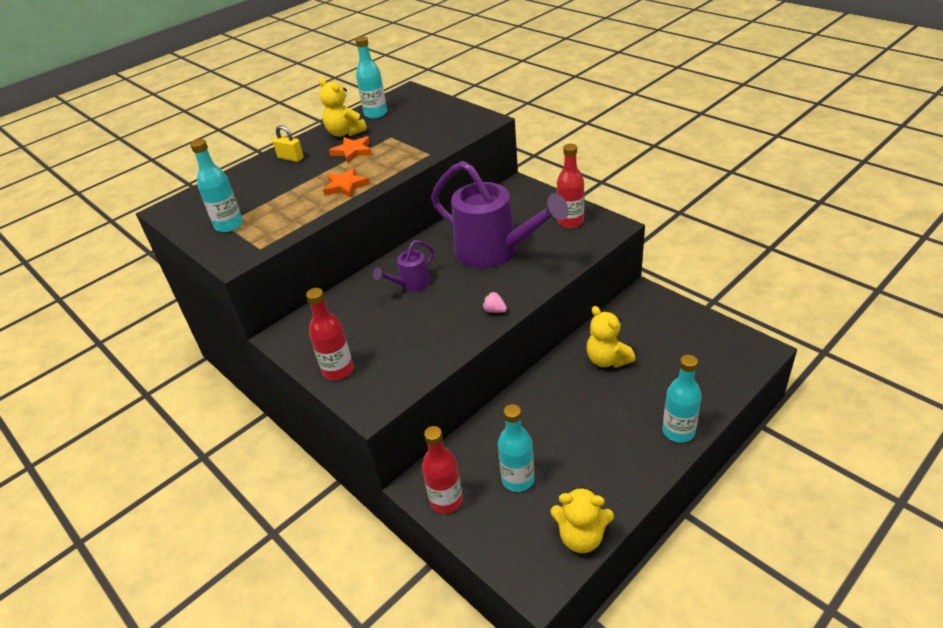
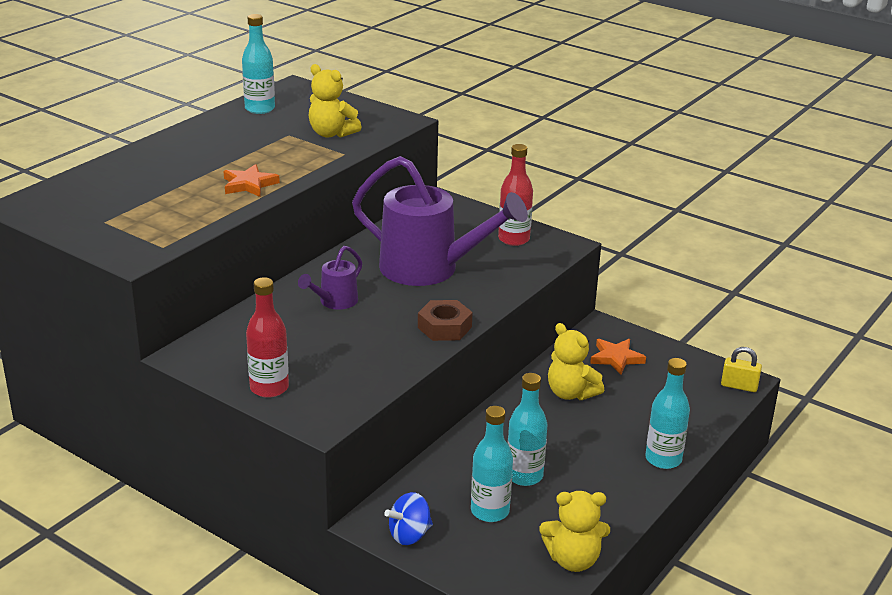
camera: 15 degrees left, 10 degrees down
(229, 225) = (111, 223): turquoise bottle -> turquoise bottle (524, 476)
(290, 158) = (164, 153): yellow padlock -> yellow padlock (739, 386)
(345, 133) = (226, 128): yellow teddy bear -> yellow teddy bear (331, 134)
(352, 151) = (244, 149): orange star -> orange star (616, 358)
(446, 500) = (409, 535): red bottle -> blue spinning top
(494, 310) = (444, 327): pink strawberry -> brown nut

